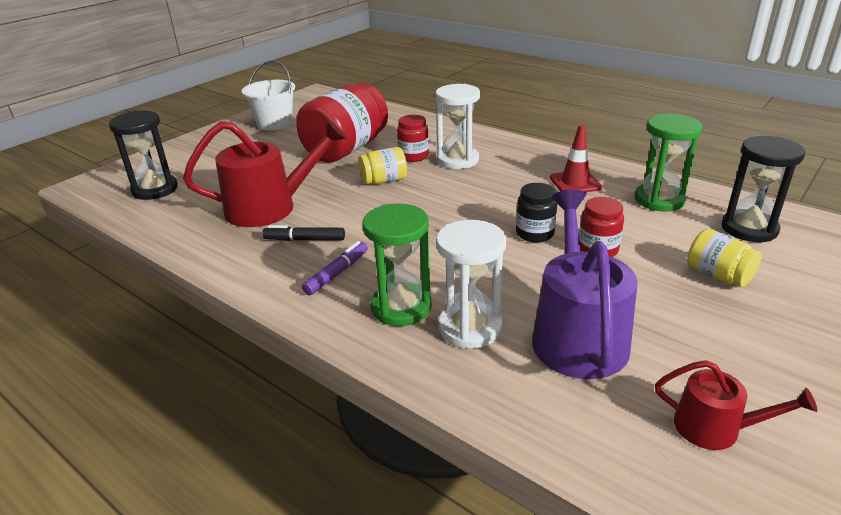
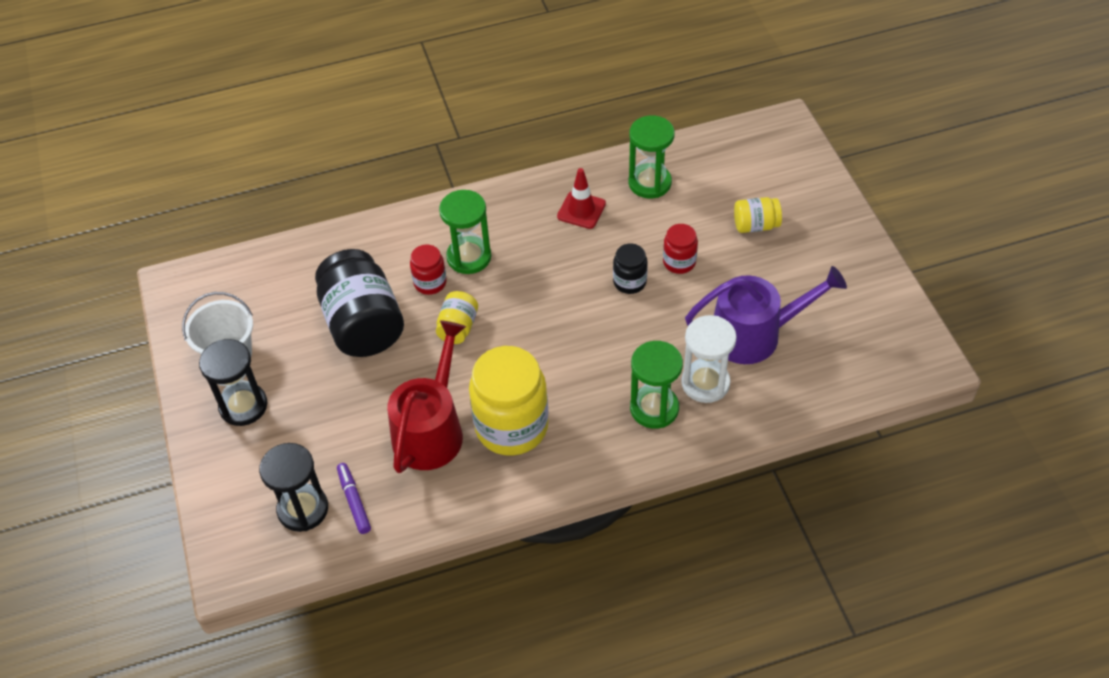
camera: 55 degrees left, 20 degrees up
(304, 240) = (511, 426): black marker -> yellow jar
(337, 273) = (580, 426): purple marker -> purple marker (354, 501)
(346, 149) = (363, 324): red jar -> black jar
(457, 160) = (469, 257): white hourglass -> green hourglass
(577, 335) = (754, 334): purple watering can -> purple watering can turned 135 degrees clockwise
(715, 428) = (863, 328): red watering can -> none
(749, 228) = (724, 168): black hourglass -> black hourglass (243, 406)

